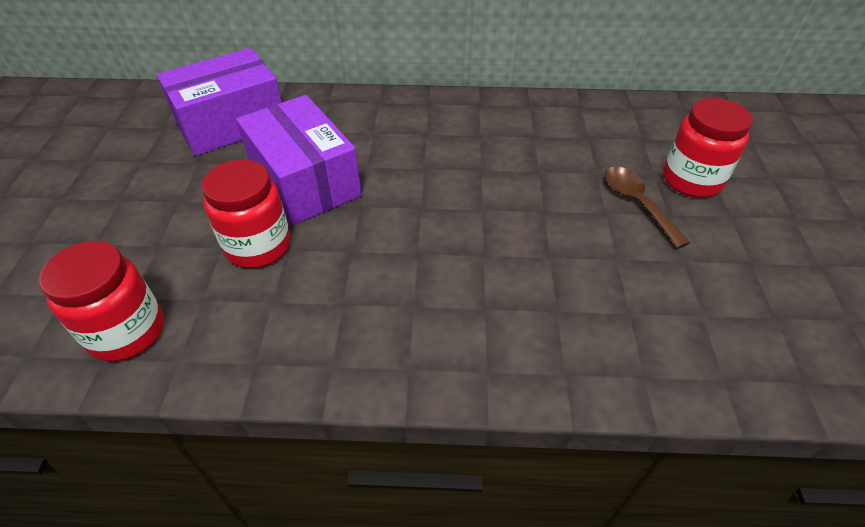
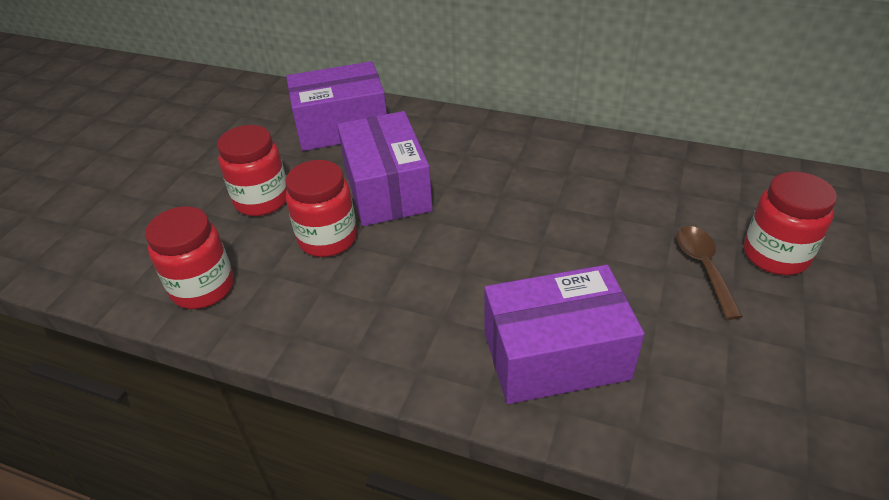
camera: 20 degrees right, 5 degrees down
(166, 217) = (262, 200): none -> red jar
(540, 318) = (555, 355): none -> purple box

